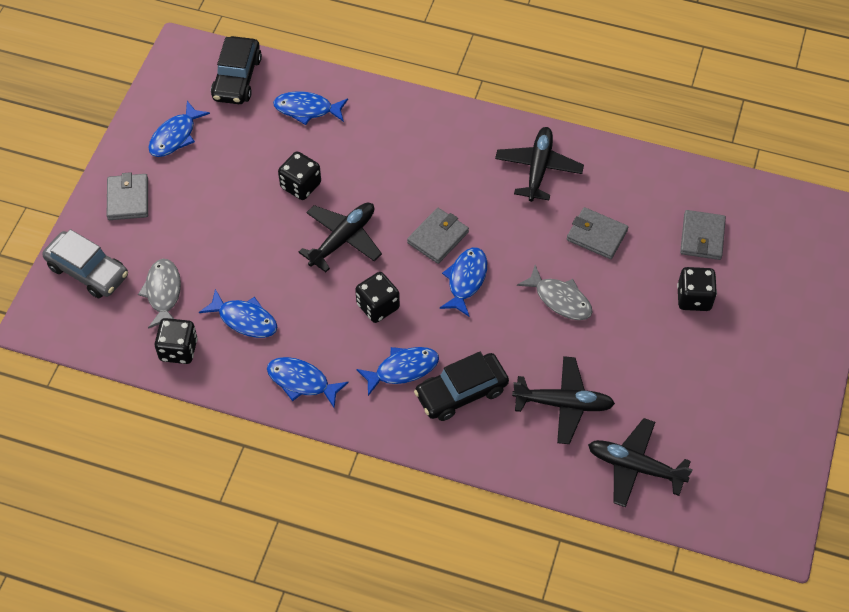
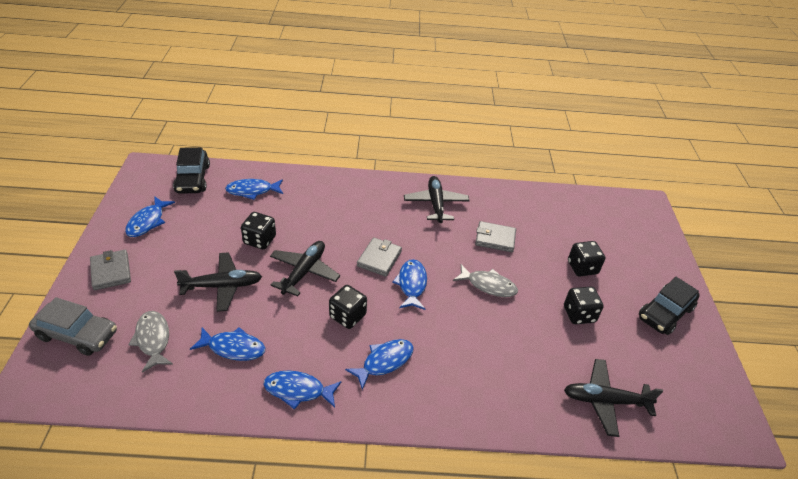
camera: 20 degrees left, 15 degrees down
(178, 350) = (175, 386): black dice -> black dice (579, 314)
(461, 392) = (440, 370): black car -> black car (665, 313)
(563, 404) = (526, 362): black plane -> black plane (222, 286)
(702, 237) = (567, 228): grey wallet -> none

